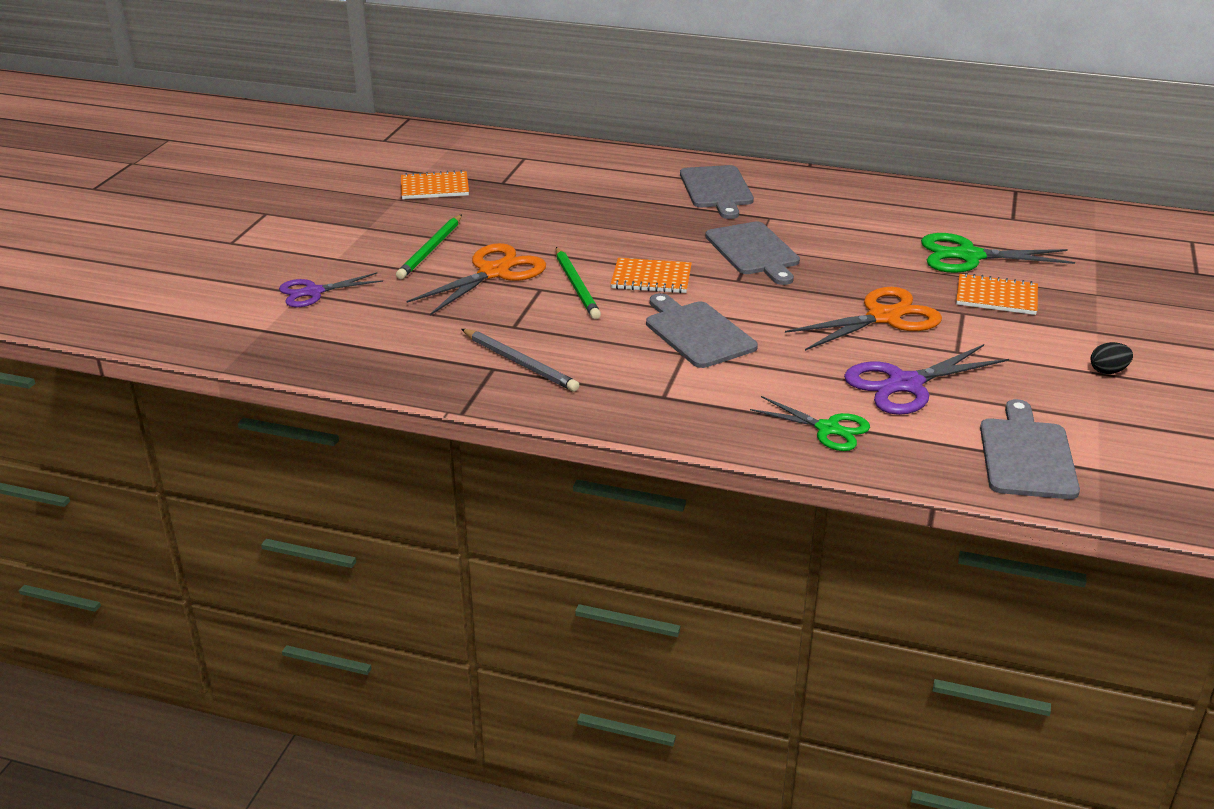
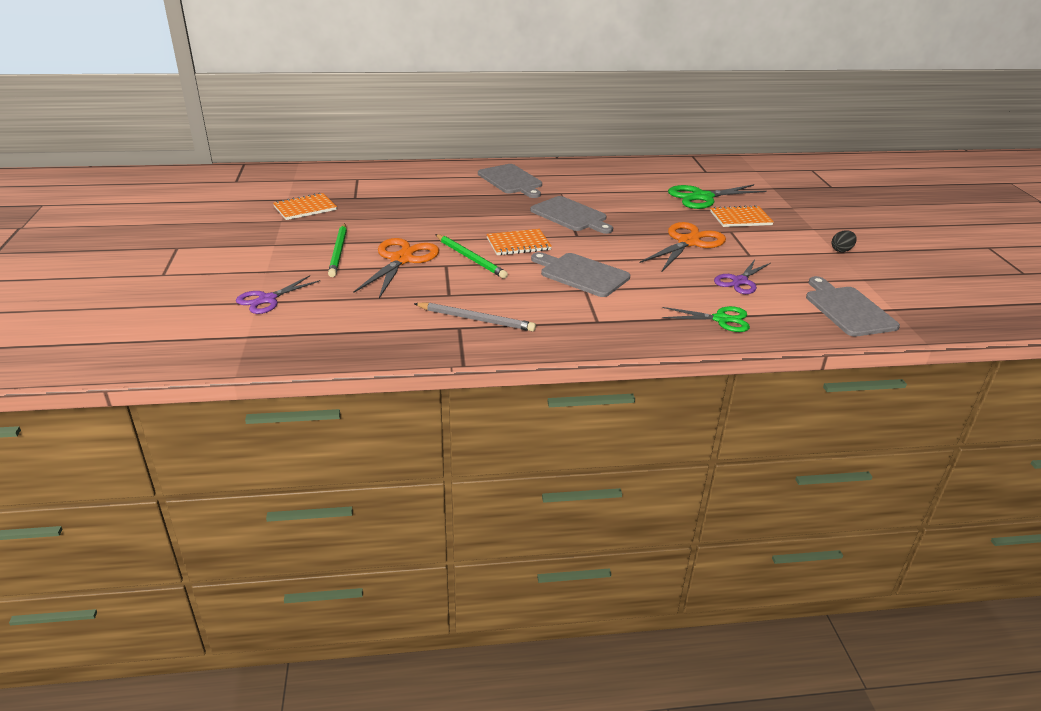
camera: 25 degrees left, 0 degrees up
(905, 384) = (740, 281): purple scissors -> purple scissors, size x0.66

